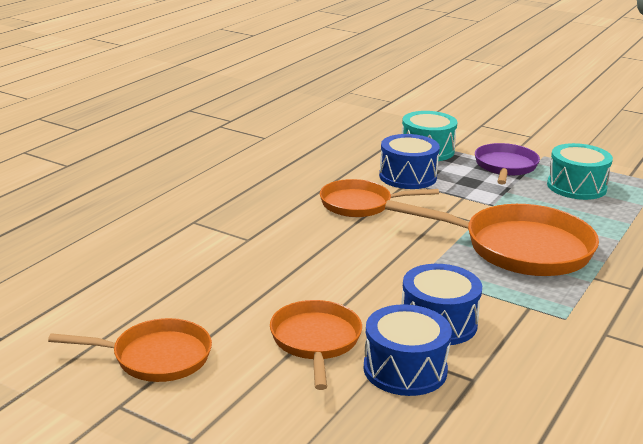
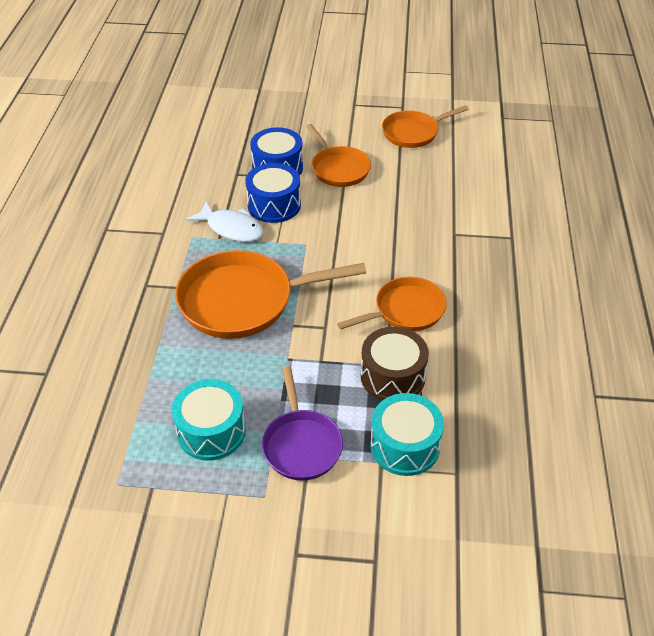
camera: 155 degrees right, 20 degrees up
(407, 177) = (392, 376): blue drum -> brown drum
(508, 313) = (232, 228): none -> white fish

